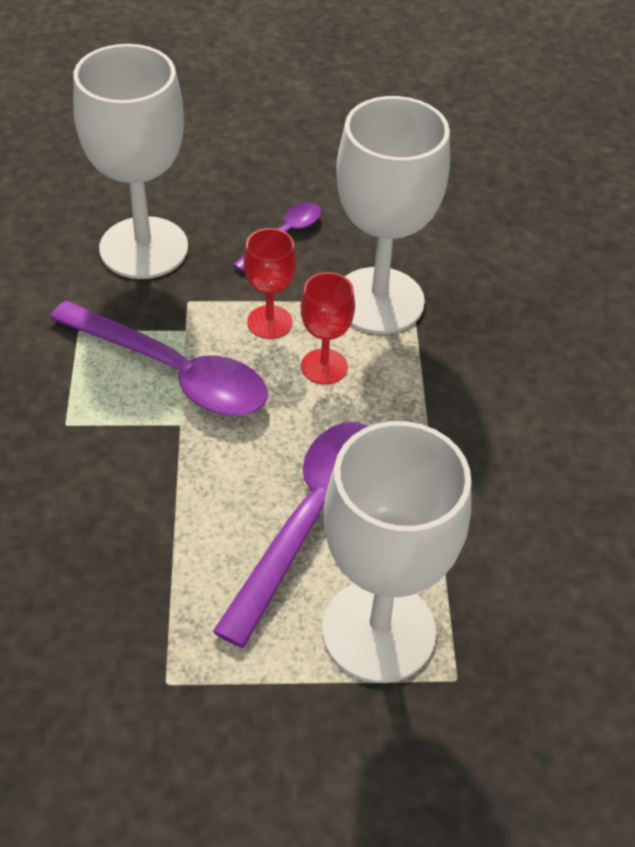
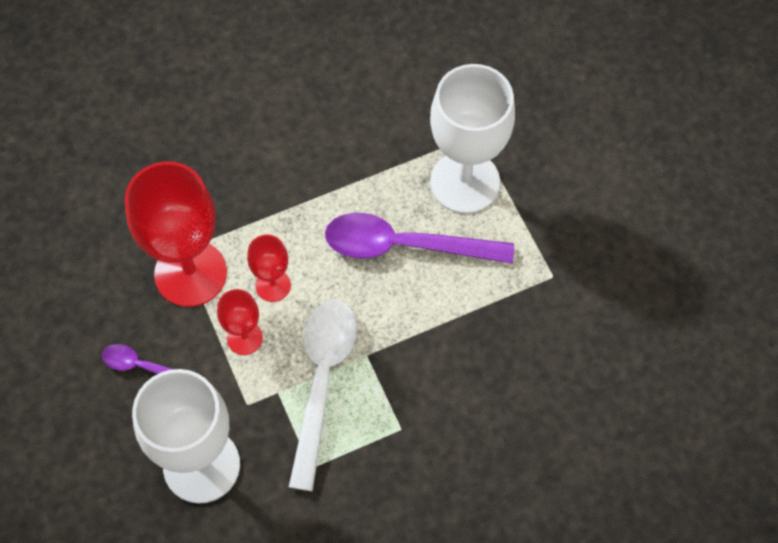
camera: 110 degrees left, 15 degrees up
(173, 372) = (322, 381): purple spoon -> white spoon
(378, 301) = (190, 273): white goblet -> red goblet

